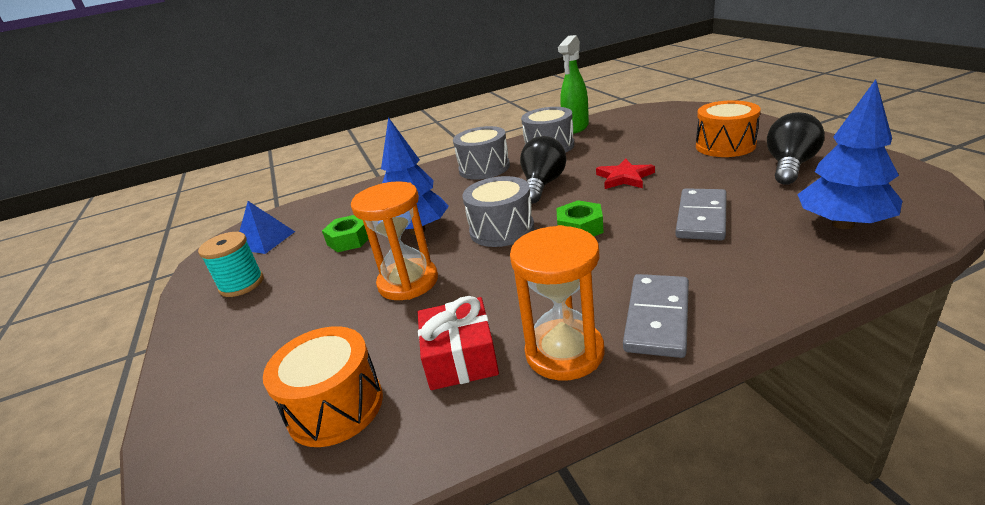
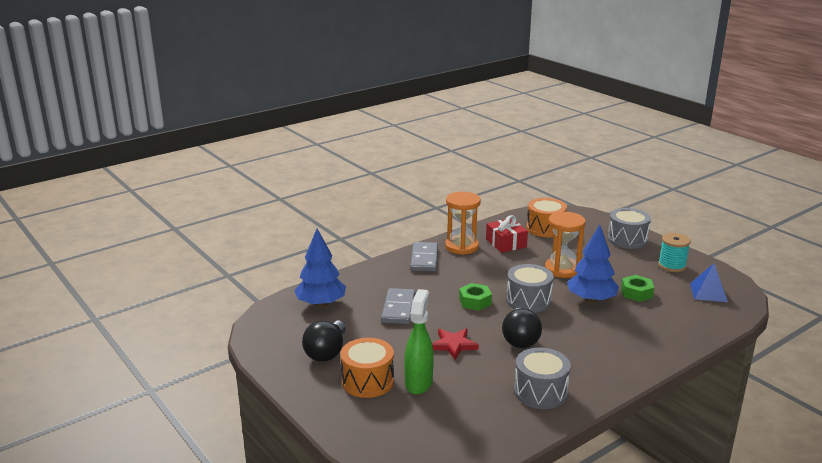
camera: 160 degrees right, 5 degrees down
(484, 168) = (590, 362): grey drum -> grey drum (627, 239)
(575, 128) = (526, 428): green spray bottle -> green spray bottle (418, 383)

